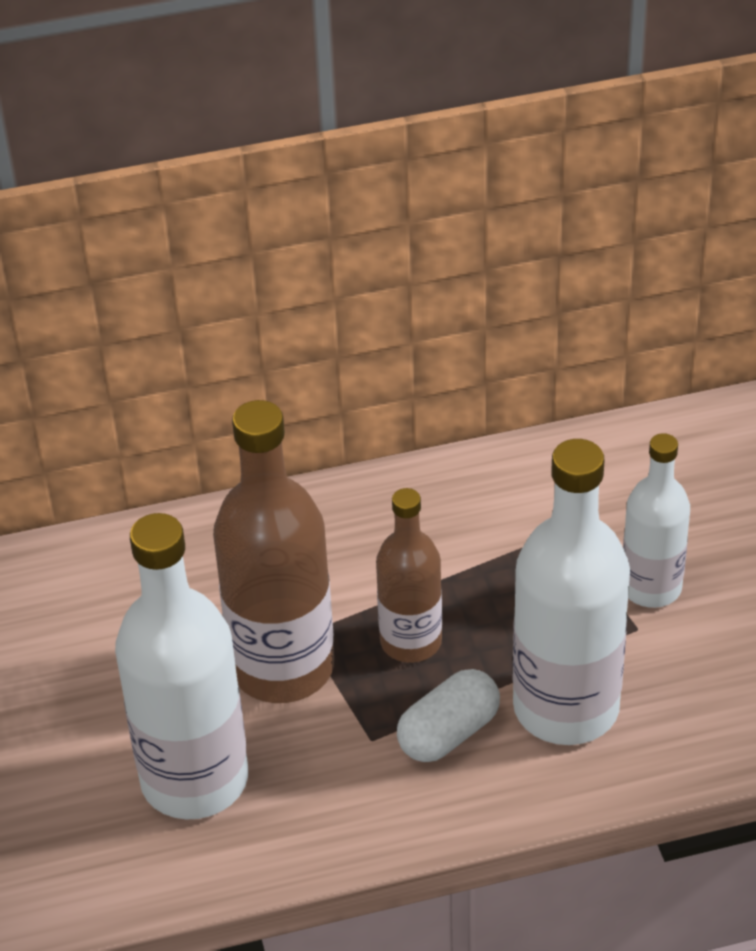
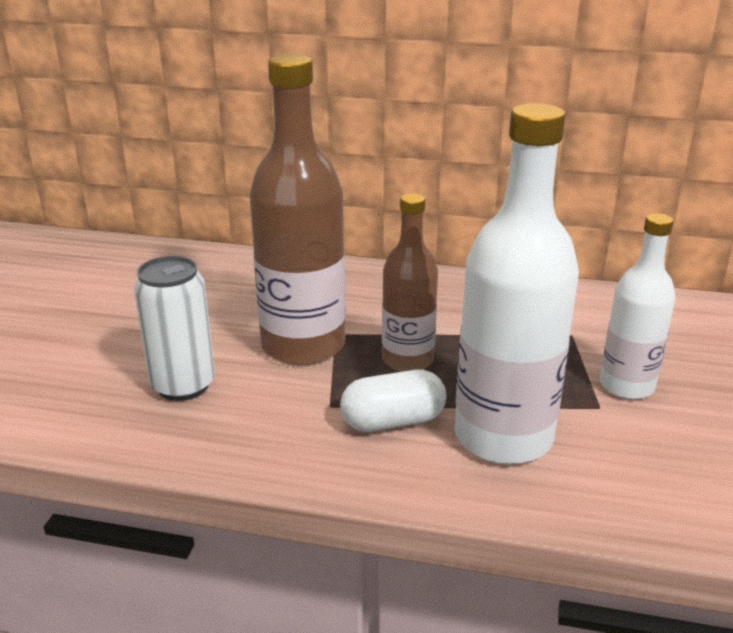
camera: 25 degrees right, 15 degrees down
(194, 779) = (183, 385): white bottle -> white can

